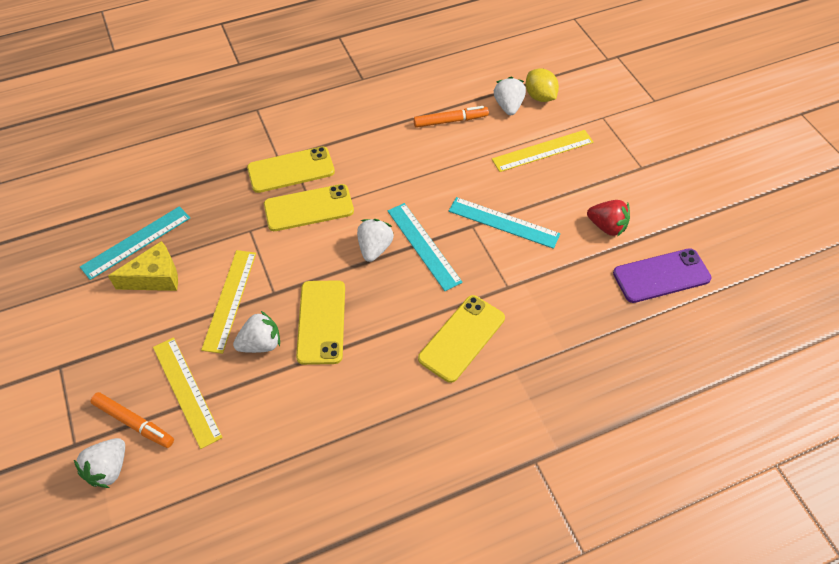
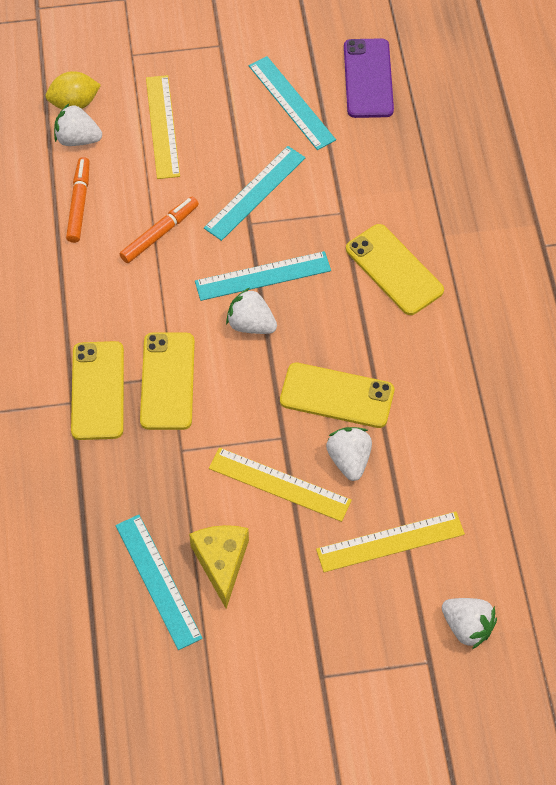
camera: 75 degrees left, 5 degrees up
(134, 423) = (417, 598): orange marker -> orange marker (160, 234)
(607, 227) = (291, 102): red strawberry -> turquoise ruler

